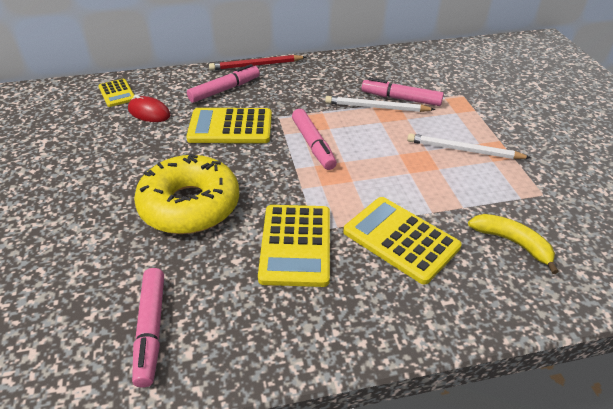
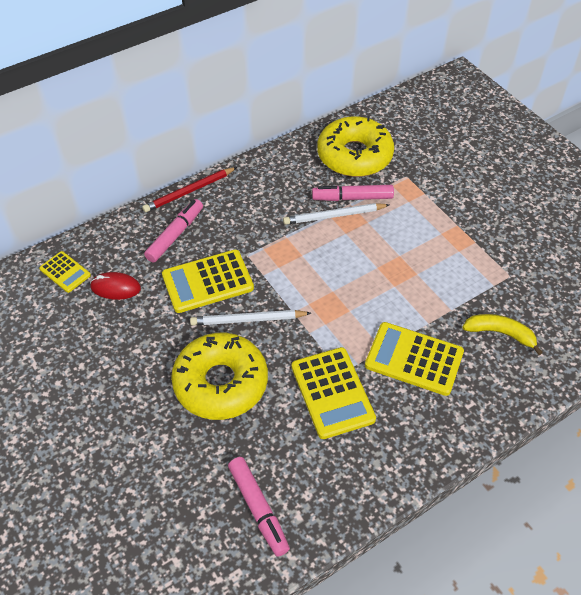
camera: 20 degrees left, 10 degrees up
(313, 145) = (296, 280): pink marker -> none
(418, 71) = (354, 156): none -> yellow donut
(464, 150) = (431, 246): white pencil -> white pencil (248, 319)

